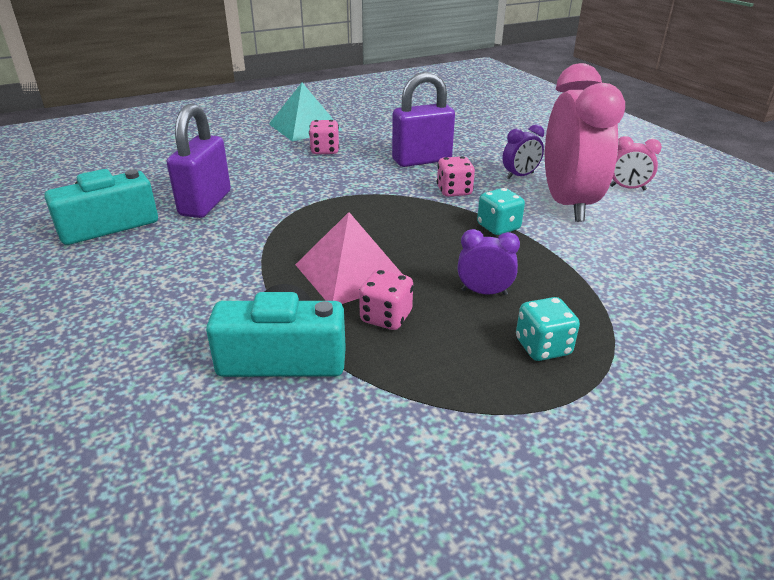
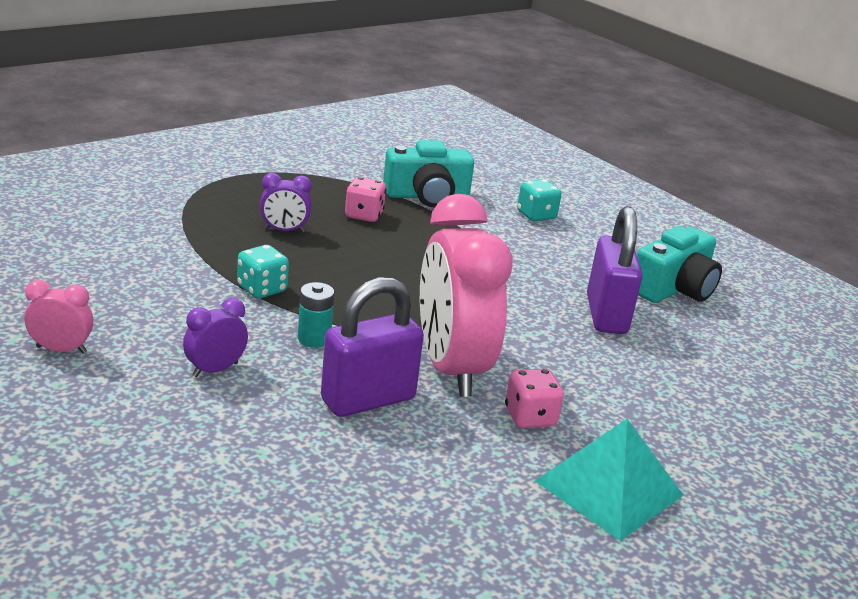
camera: 165 degrees right, 5 degrees down
(351, 273) = (405, 245): pink pyramid -> none
(454, 191) = (314, 339): pink dice -> turquoise battery
(543, 347) = (244, 198): turquoise dice -> turquoise dice (536, 215)
(568, 204) = (164, 321): pink clock -> pink clock (450, 368)

